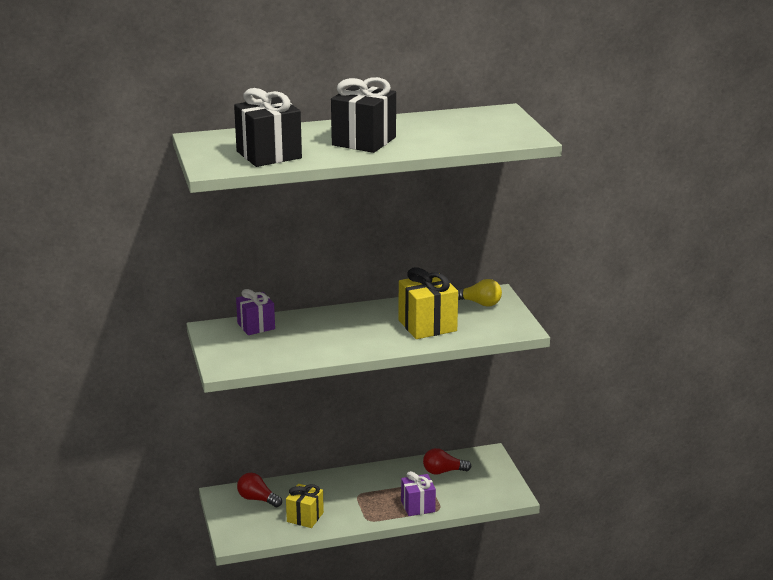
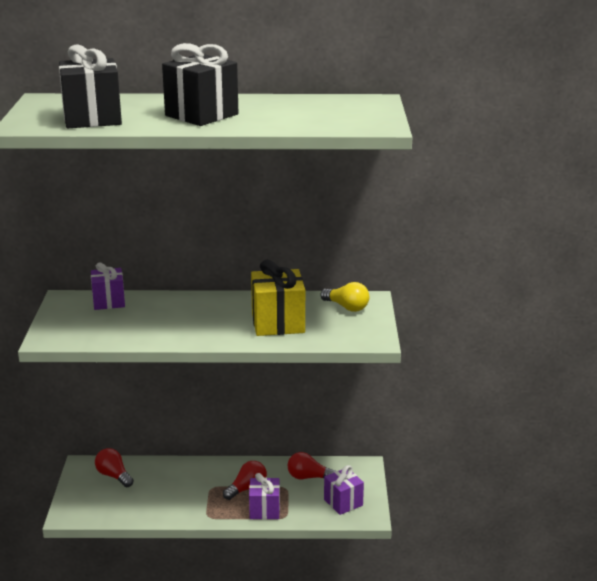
camera: 15 degrees right, 0 degrees up
(305, 517) = (148, 502): yellow gift -> none
(391, 490) = (247, 488): none -> red light bulb
(486, 488) = (343, 502): none -> purple gift

